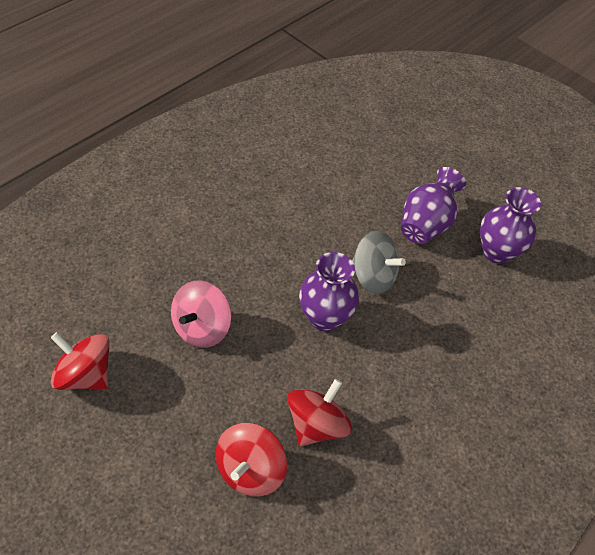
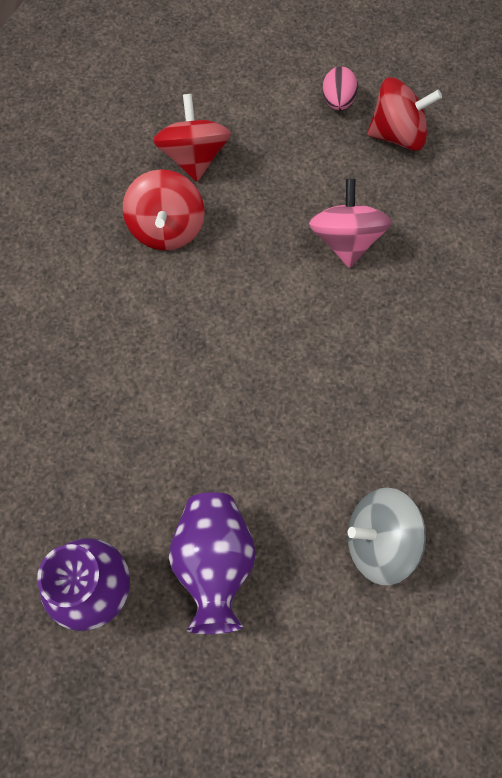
camera: 150 degrees right, 15 degrees up
(95, 435) = (338, 101): none -> pink egg
(324, 317) = (240, 337): purple vase -> none
(373, 276) = (225, 428): grey spinning top -> grey spinning top (379, 541)

